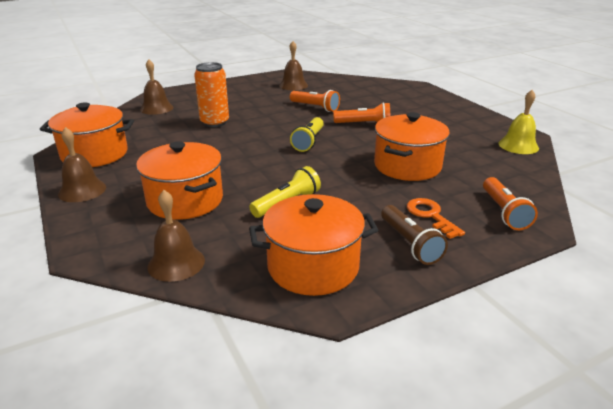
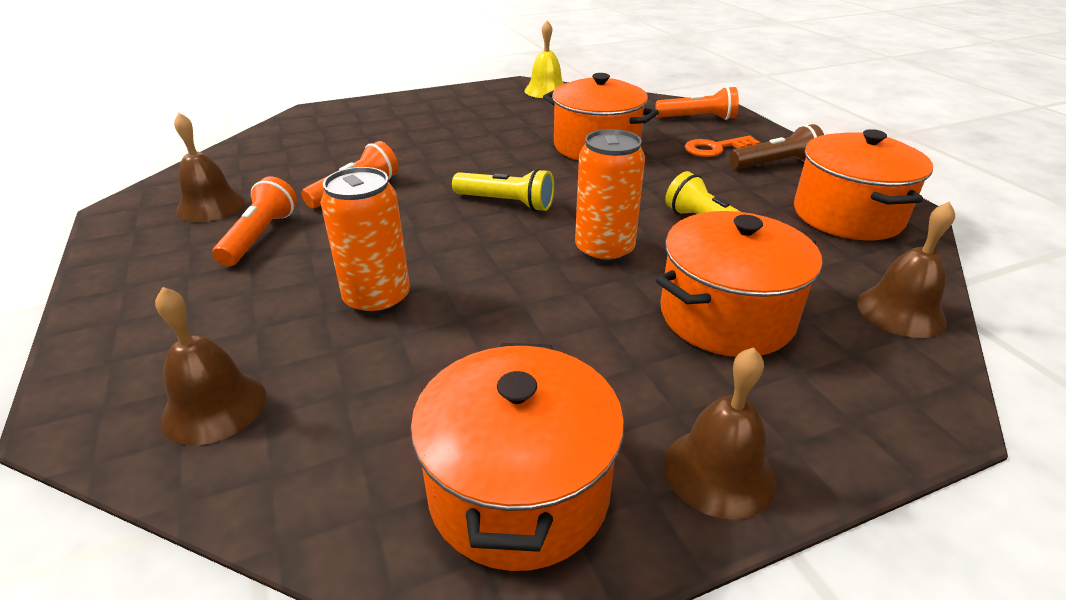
camera: 85 degrees left, 5 degrees up
(255, 168) = (604, 251): none -> orange can
(364, 124) = (451, 159): orange flashlight -> orange flashlight (260, 236)

